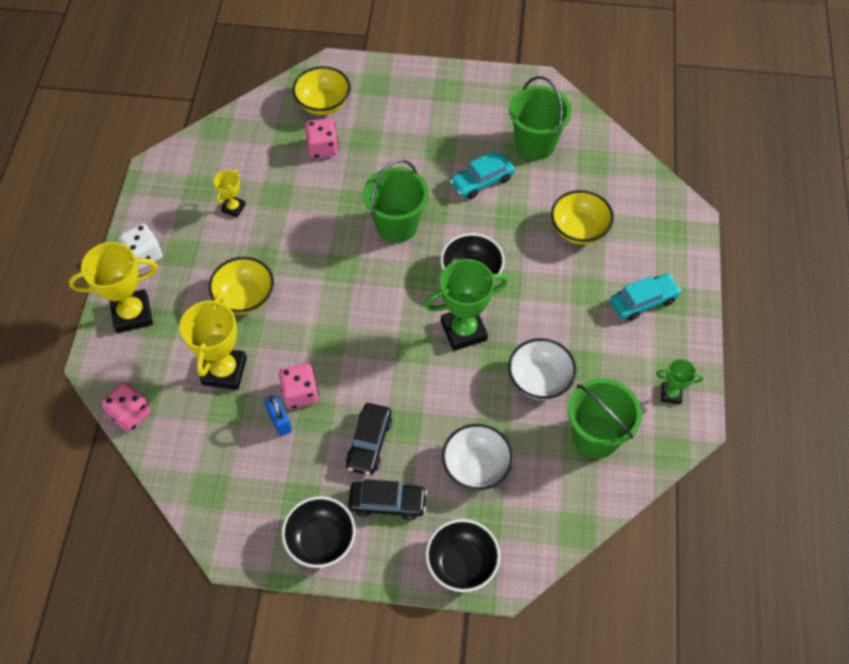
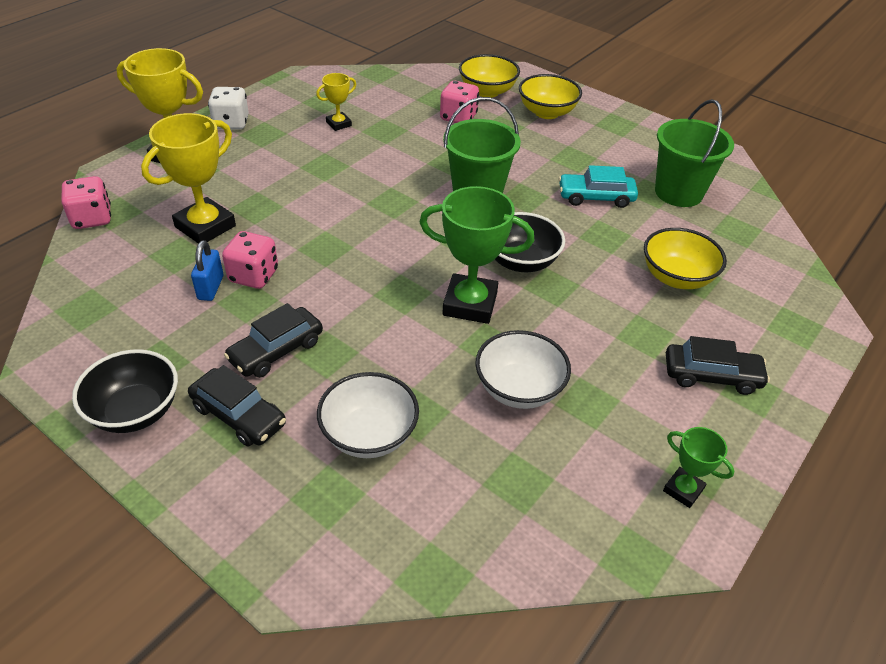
camera: 30 degrees right, 15 degrees down
(245, 297) = (282, 184): yellow bowl -> yellow bowl (547, 112)
(461, 563) = (258, 527): black bowl -> none
(595, 436) = (544, 483): green bucket -> none
(643, 301) = (711, 376): turquoise car -> black car

